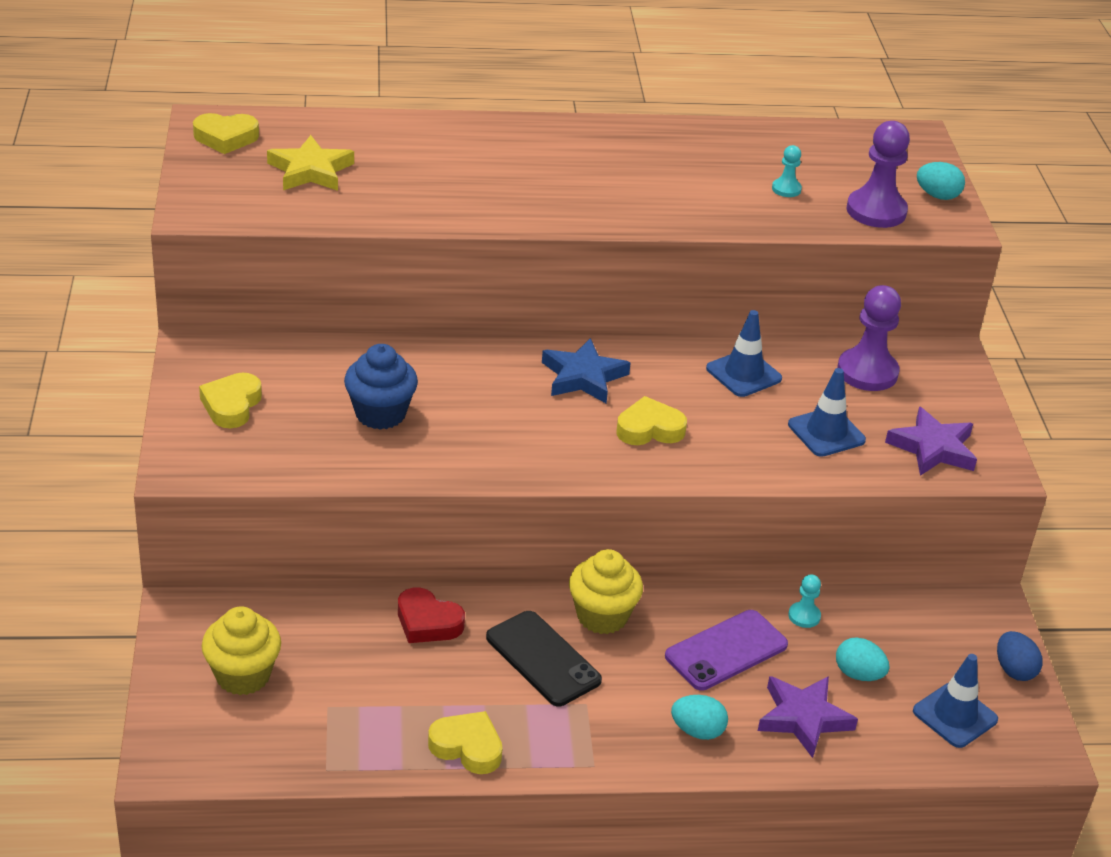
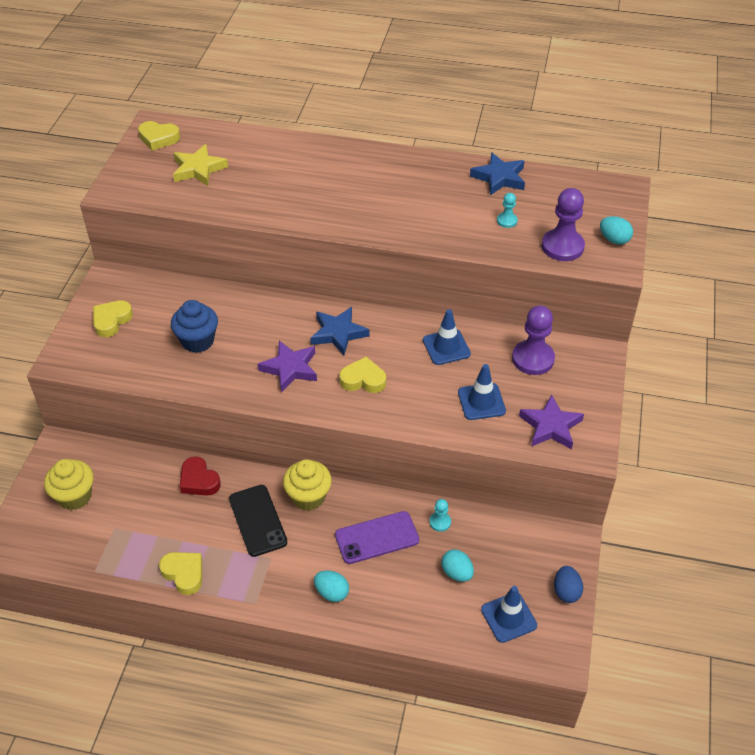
camera: 20 degrees right, 10 degrees up
(747, 139) = (499, 177): none -> blue star
(803, 718) = (405, 598): purple star -> purple star (290, 368)

